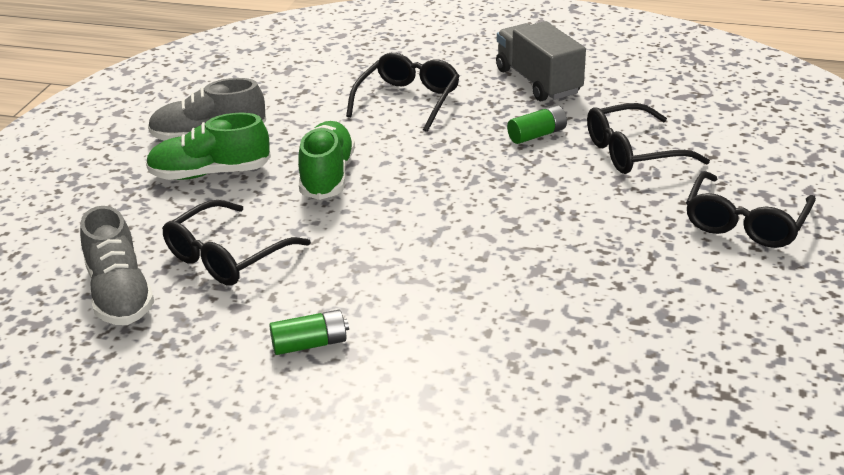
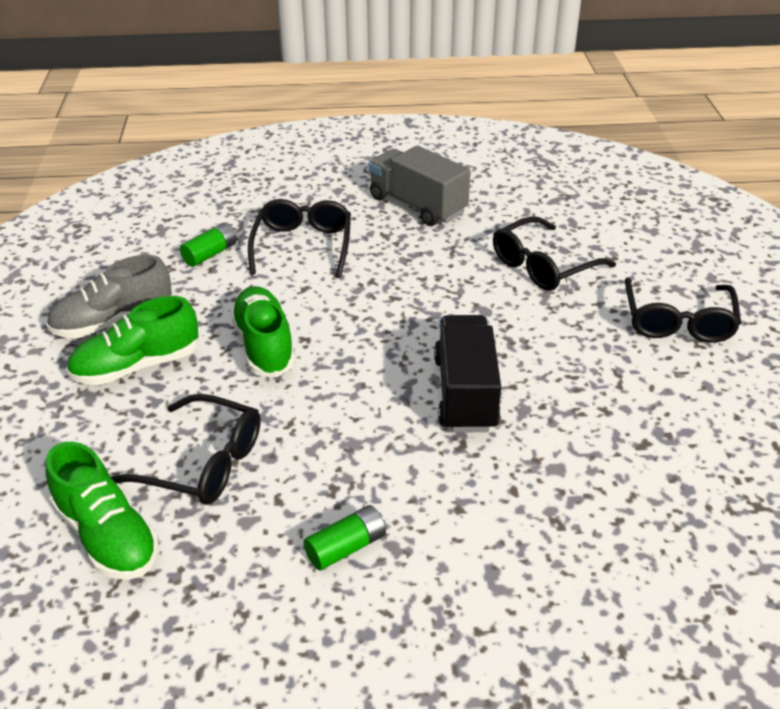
camera: 20 degrees left, 5 degrees up
(120, 294) = (107, 536): grey shoe -> green shoe
(226, 257) = (204, 463): black glasses -> black glasses turned 90 degrees counterclockwise
(489, 246) = (465, 393): none -> black truck
(537, 135) = (446, 263): green battery -> green battery (210, 254)

